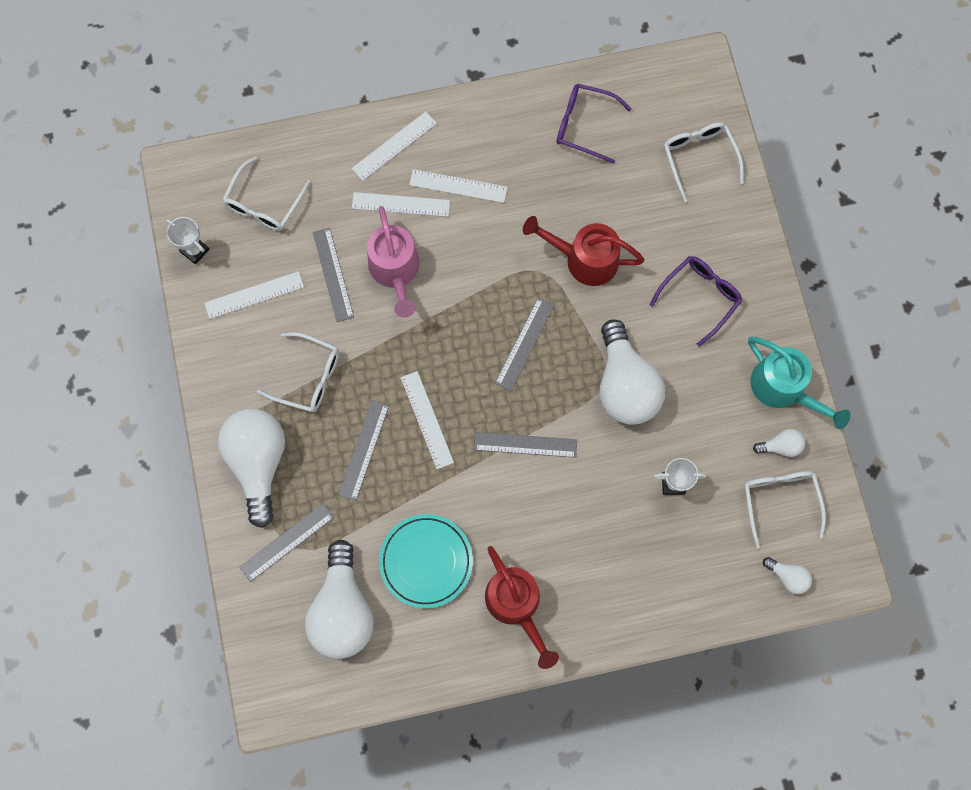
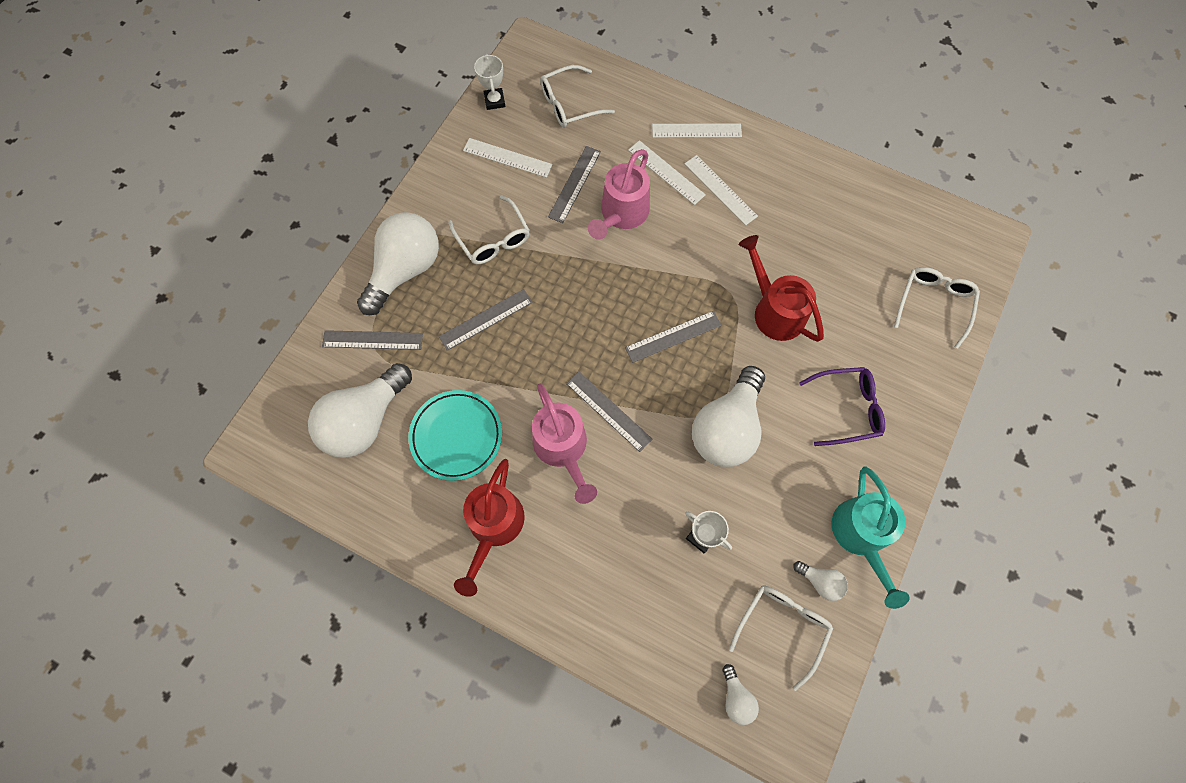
camera: 40 degrees right, 5 degrees down
(427, 419) = (551, 334): white ruler -> none
(516, 502) = (563, 448): none -> pink watering can
(584, 125) = (857, 216): purple glasses -> none

